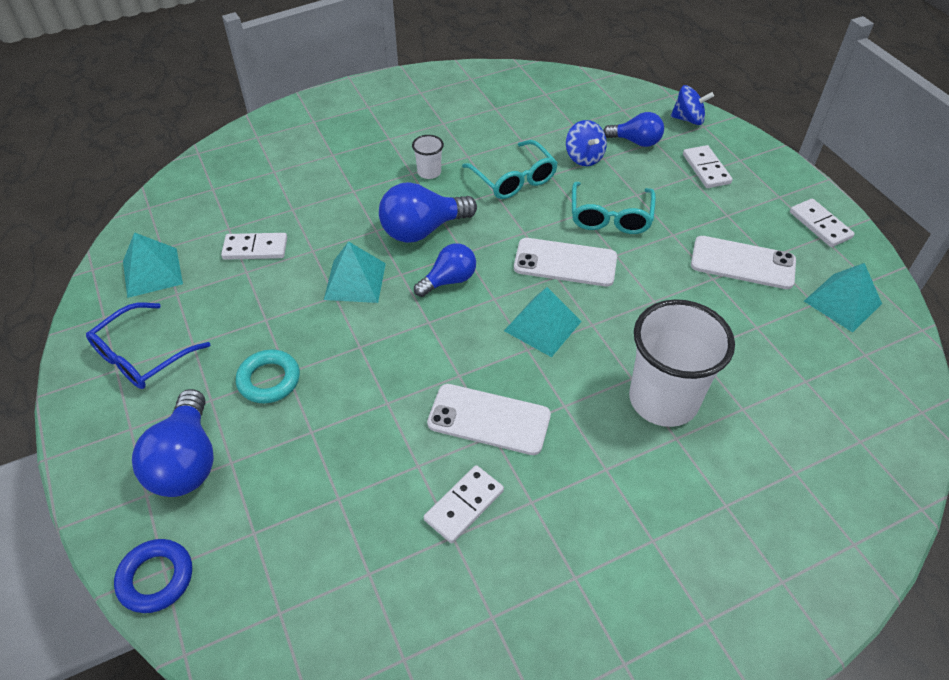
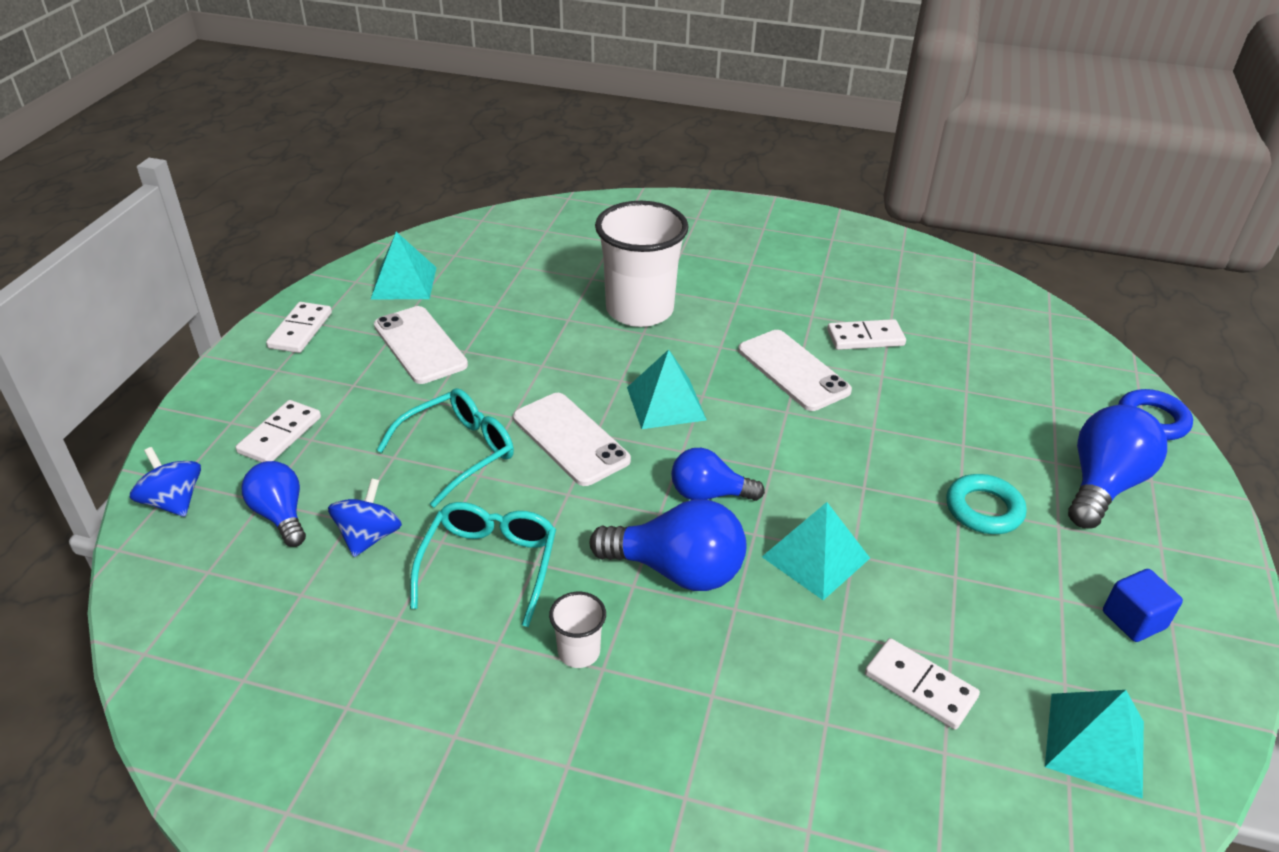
camera: 140 degrees left, 10 degrees down
(142, 356) = (1133, 620): blue glasses -> blue cube

